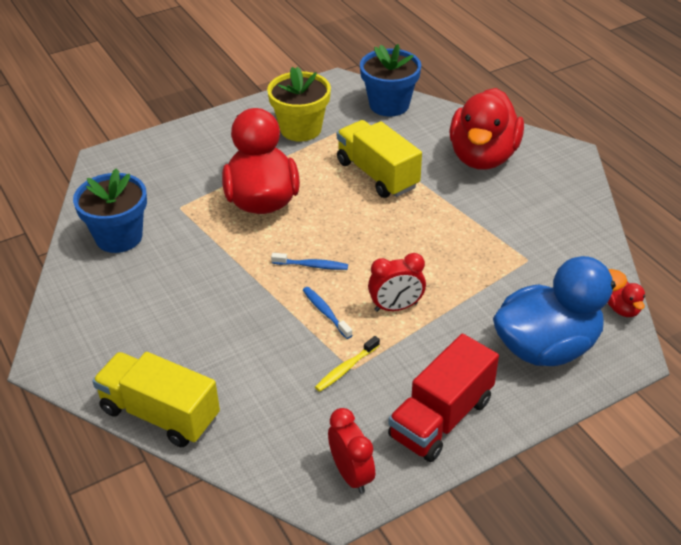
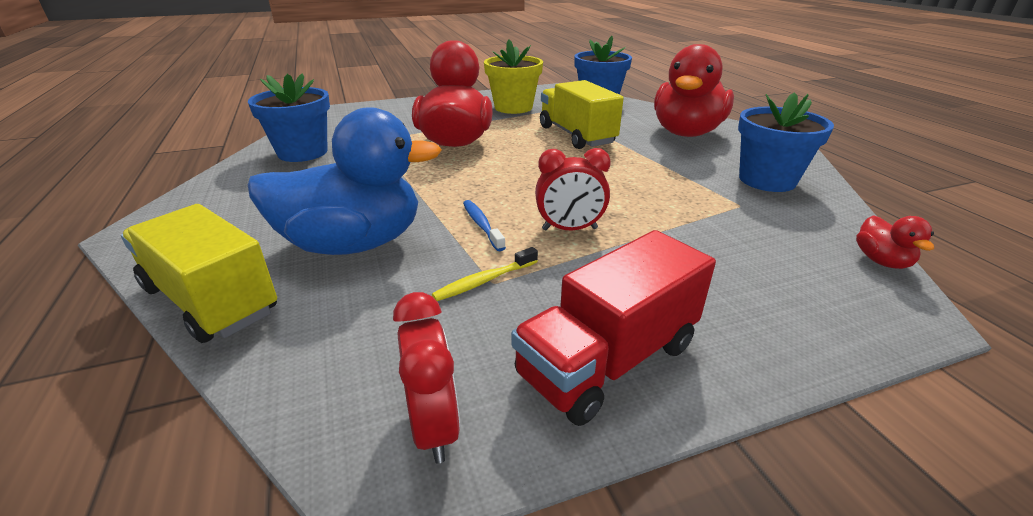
camera: 10 degrees right, 10 degrees down
(312, 265) = (484, 187): blue toothbrush -> none
(546, 347) = (776, 290): blue duck -> blue duck (353, 244)
(552, 223) = (767, 180): none -> blue flower pot

